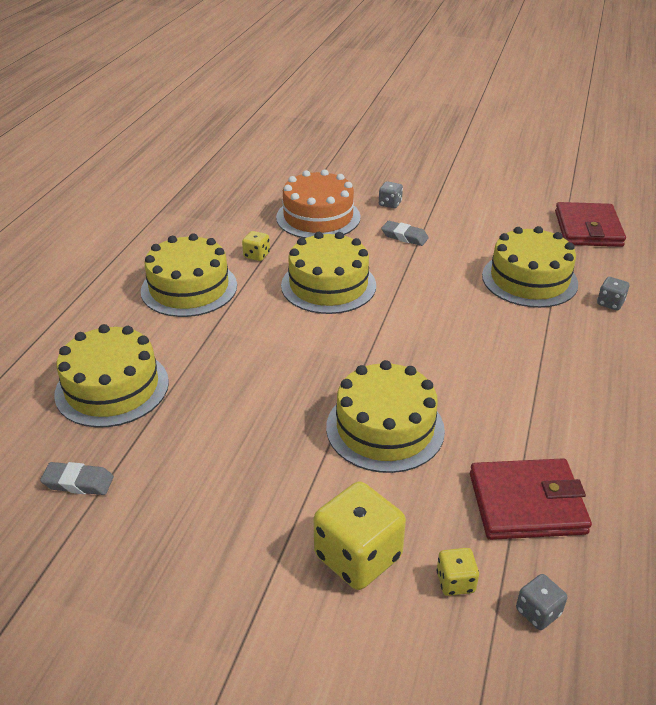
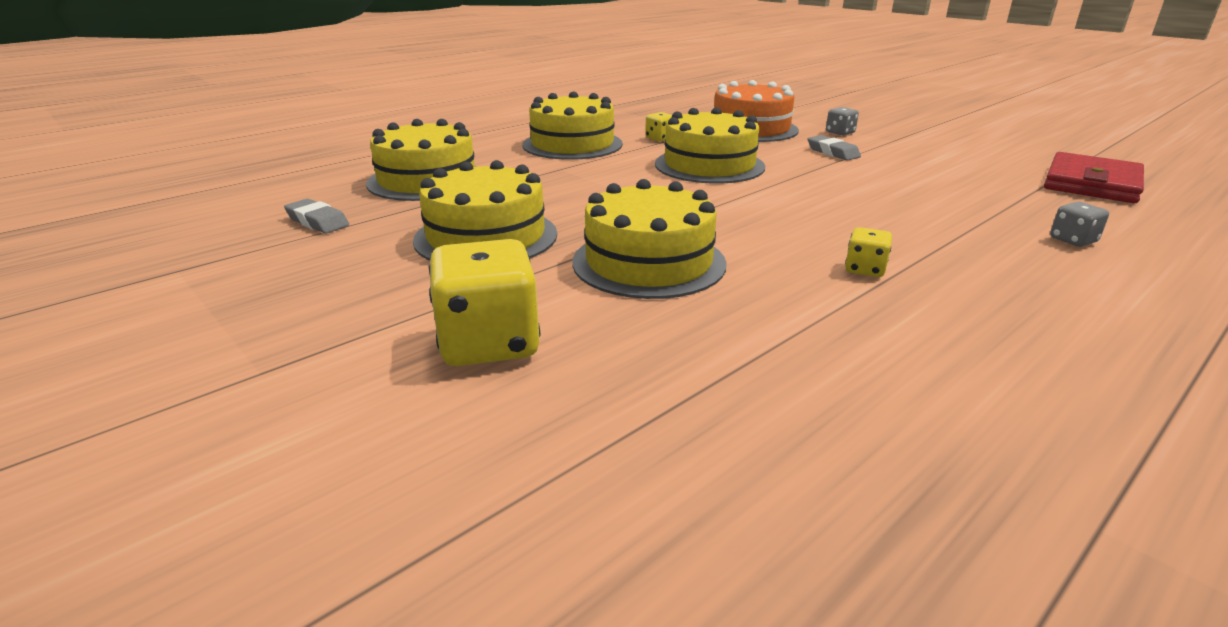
camera: 30 degrees right, 10 degrees down
(455, 582) = (575, 404): yellow dice -> yellow dice (865, 269)
(527, 503) = (760, 368): red wallet -> none
(529, 279) = (964, 203): yellow cake -> yellow cake (486, 237)
(538, 612) = (655, 475): grey dice -> none

